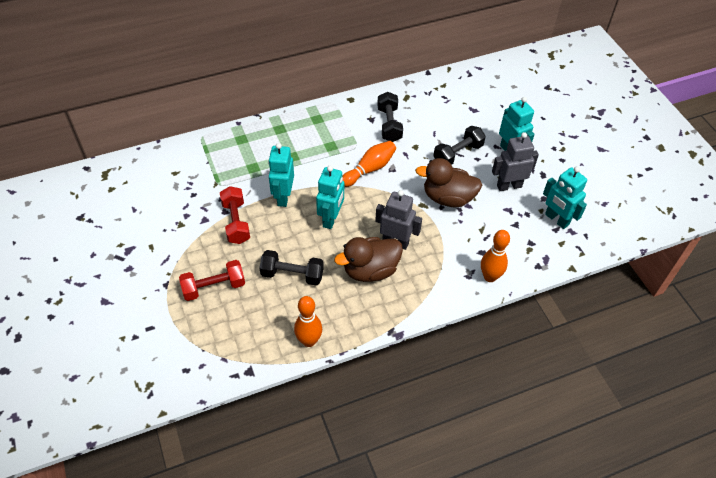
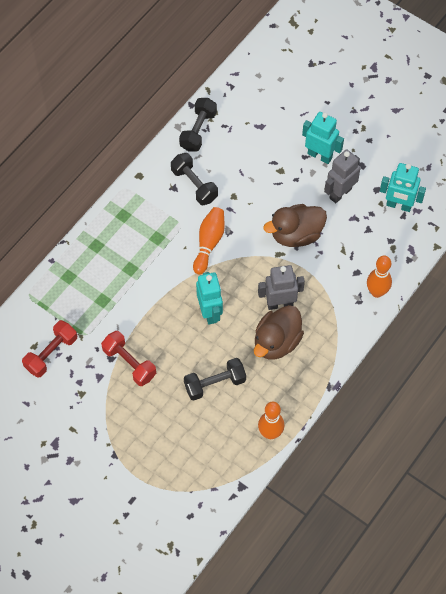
camera: 30 degrees left, 10 degrees up
(214, 287) = (157, 433): red dumbbell -> red dumbbell (51, 354)
(283, 197) = (152, 314): turquoise robot -> none
(458, 154) = (276, 183): black dumbbell -> black dumbbell (198, 131)

